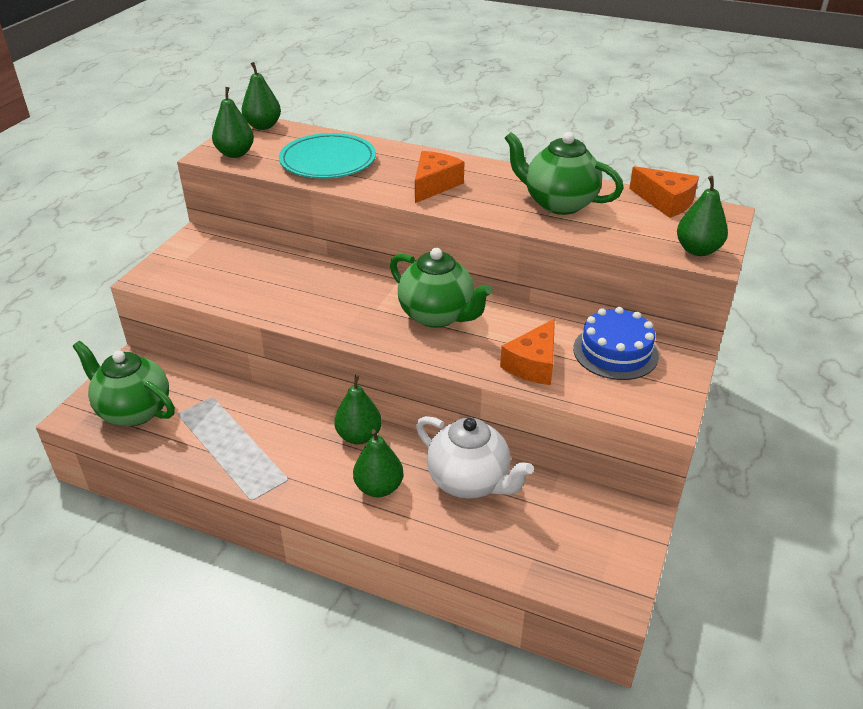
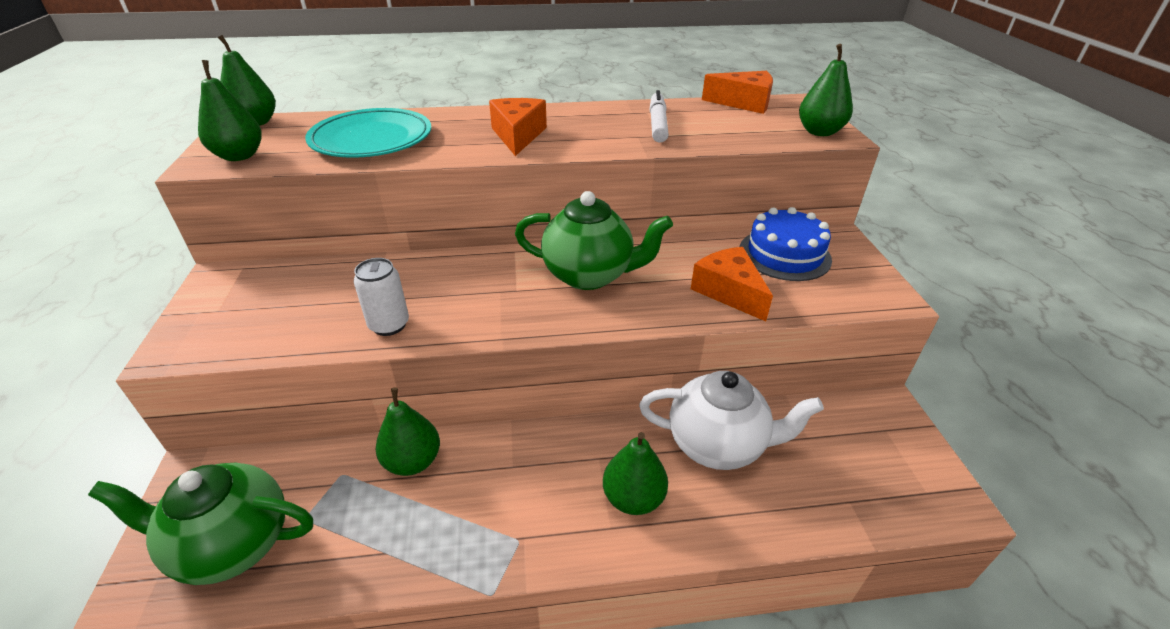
camera: 30 degrees left, 0 degrees up
(275, 305) = (389, 325): none -> white can
(359, 436) = (562, 445): green pear -> green pear (413, 461)
(533, 364) = (729, 291): orange cheese -> orange cheese turned 150 degrees clockwise
(558, 203) = (657, 124): green teapot -> white marker

